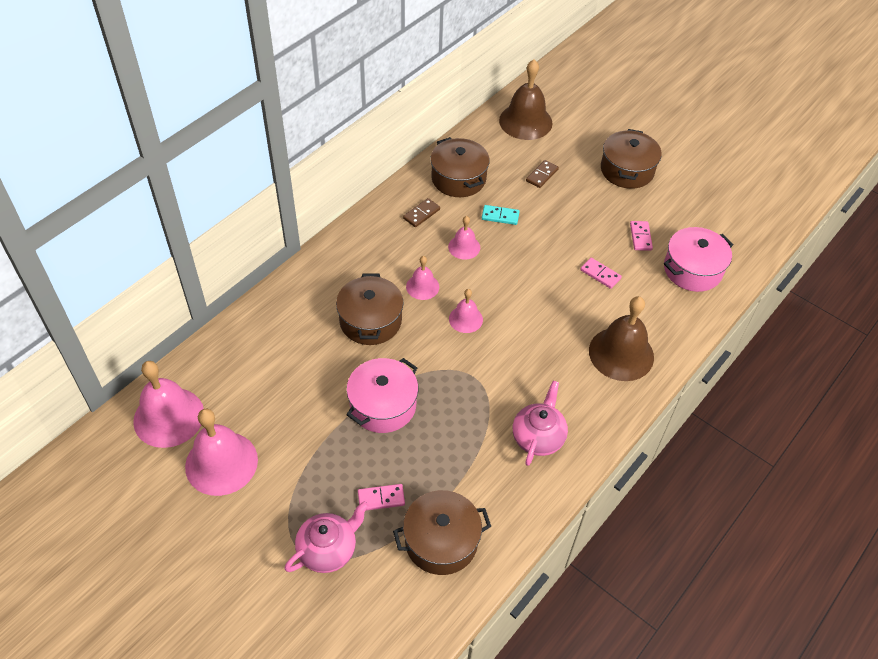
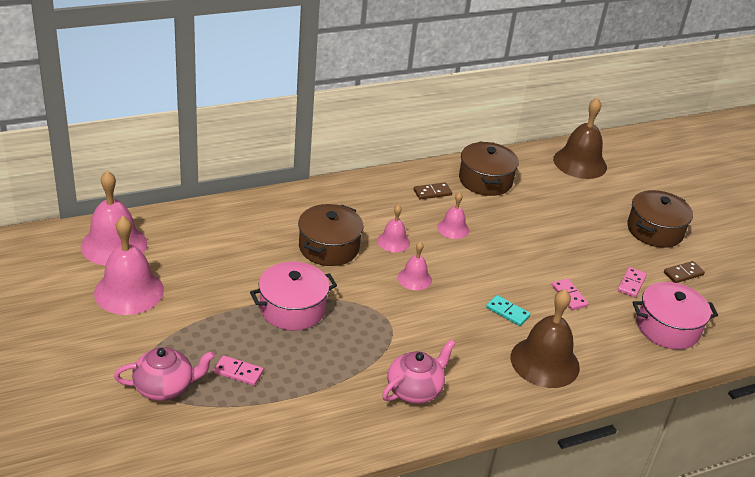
camera: 25 degrees right, 15 degrees down
(441, 541) = (265, 426): brown pot -> none
(500, 216) = (504, 219): turquoise domino -> turquoise domino (507, 312)
(542, 175) = (566, 205): brown domino -> brown domino (683, 274)

